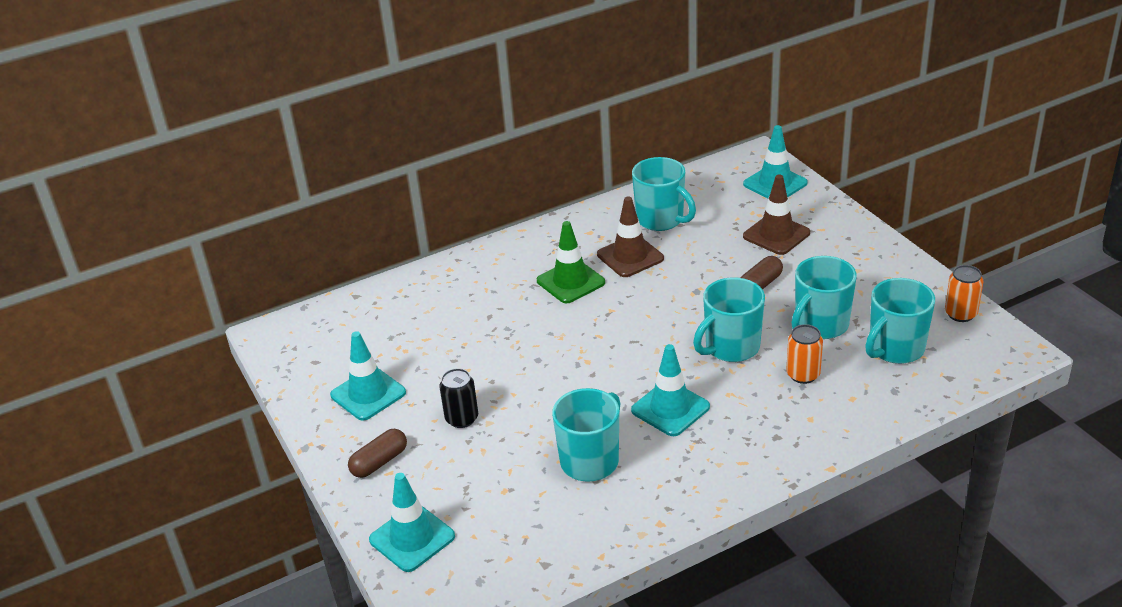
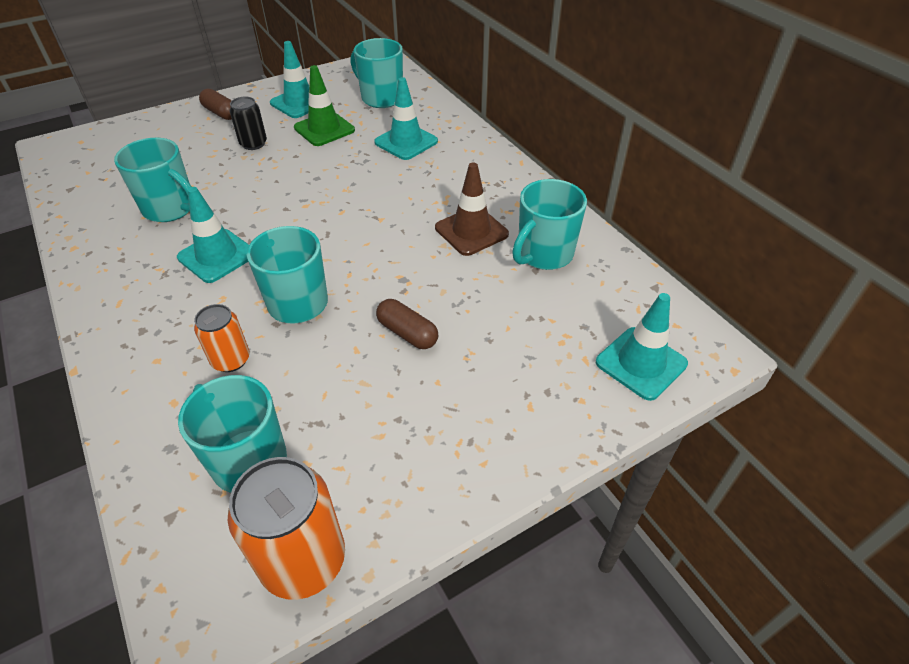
camera: 85 degrees right, 10 degrees up
(412, 538) = (135, 131): turquoise traffic cone -> turquoise traffic cone (406, 142)
(570, 282) = (430, 193): green traffic cone -> green traffic cone (324, 129)
(776, 235) = (515, 356): brown traffic cone -> none
(820, 325) = (316, 384): turquoise mug -> turquoise mug (381, 98)
(960, 314) = (303, 560): orange can -> orange can, size x1.72

